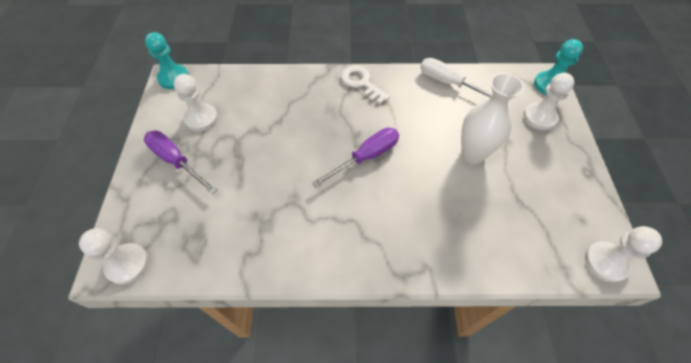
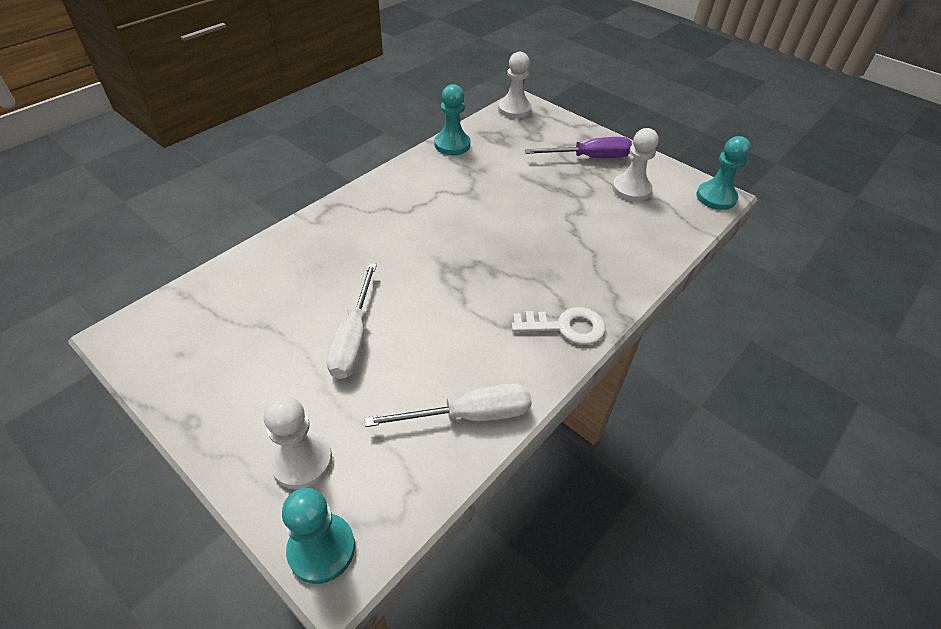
camera: 130 degrees right, 10 degrees down
(237, 265) = (452, 145): none -> turquoise pawn
(366, 157) = (457, 259): purple screwdriver -> none
(472, 154) = (354, 338): white vase -> white screwdriver
(606, 262) = (140, 327): white pawn -> none

